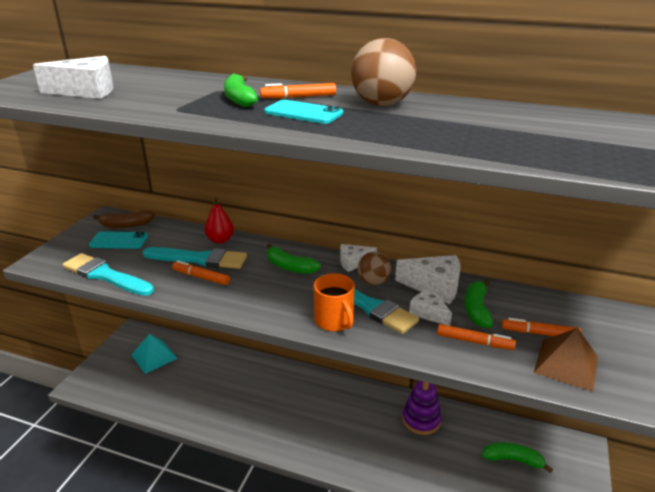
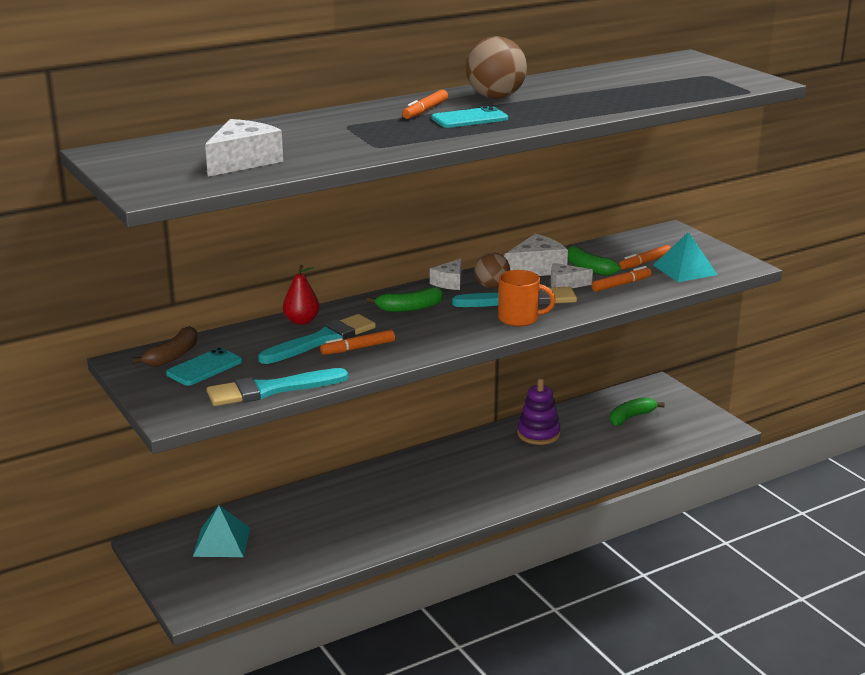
camera: 50 degrees left, 5 degrees down
(239, 99) = (390, 125): green banana -> none
(566, 364) = (685, 270): brown pyramid -> turquoise pyramid

